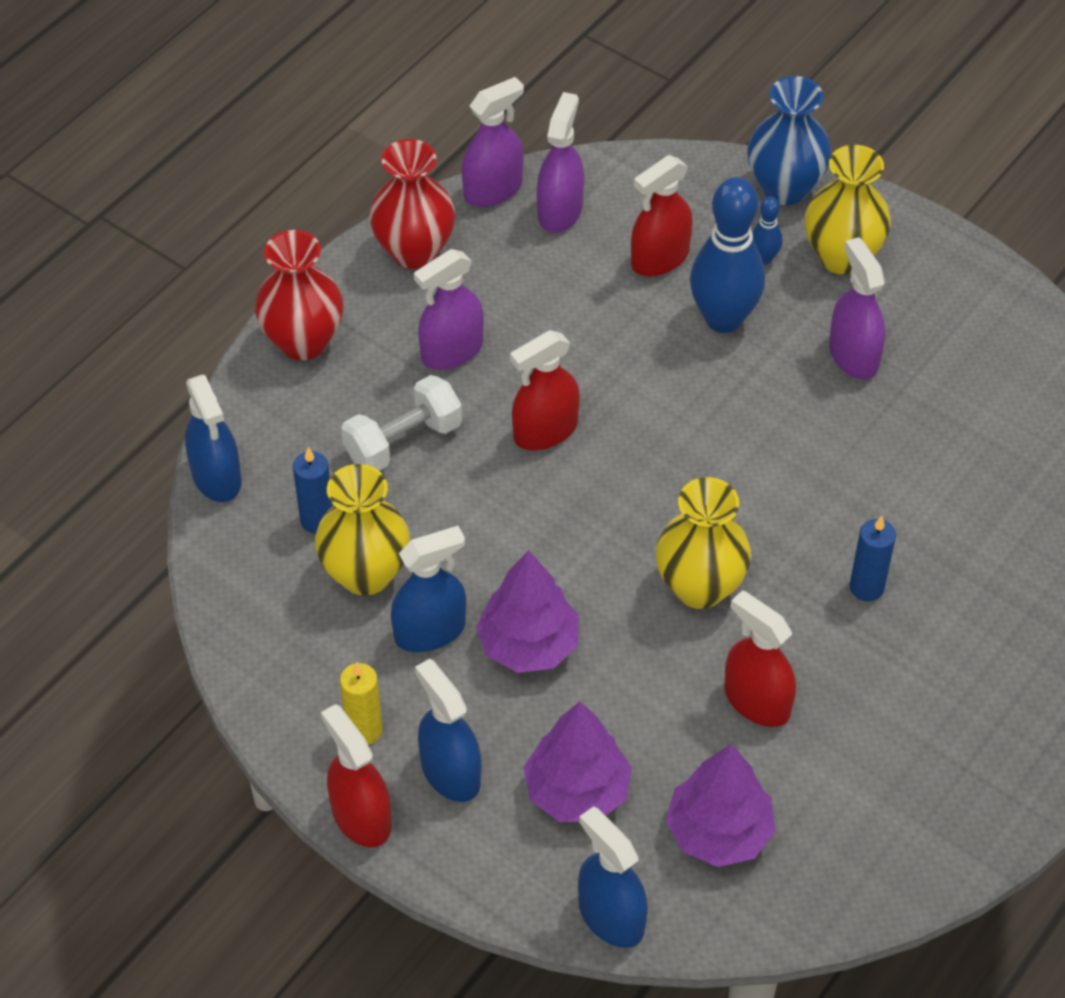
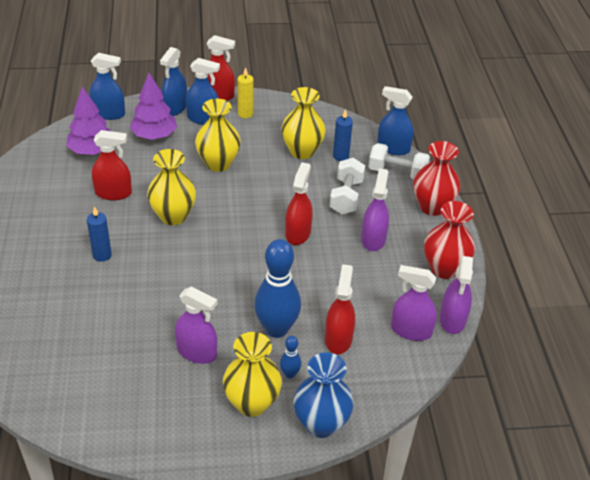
camera: 135 degrees right, 10 degrees down
(273, 429) = (397, 173): none -> white dumbbell
(430, 631) = (258, 148): blue spray bottle -> blue spray bottle (175, 108)
(529, 645) = (218, 163): purple tree -> yellow vase
(560, 211) = (411, 330): purple spray bottle -> purple spray bottle turned 135 degrees clockwise

